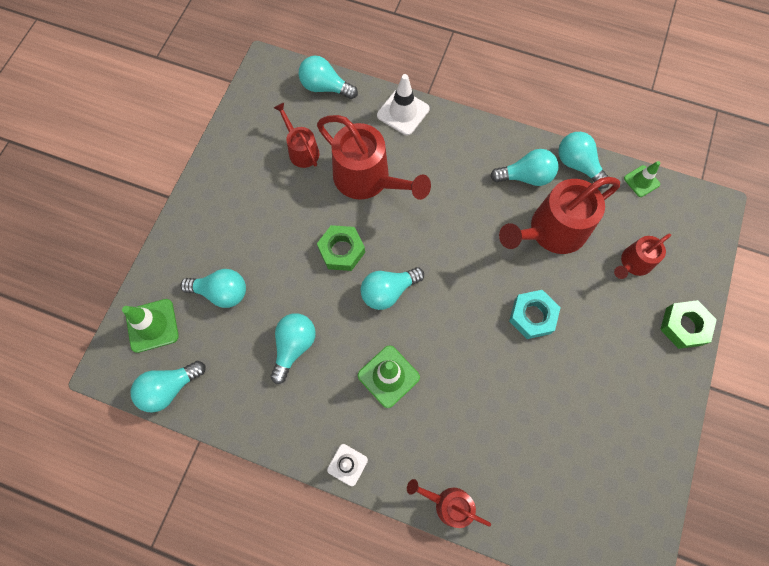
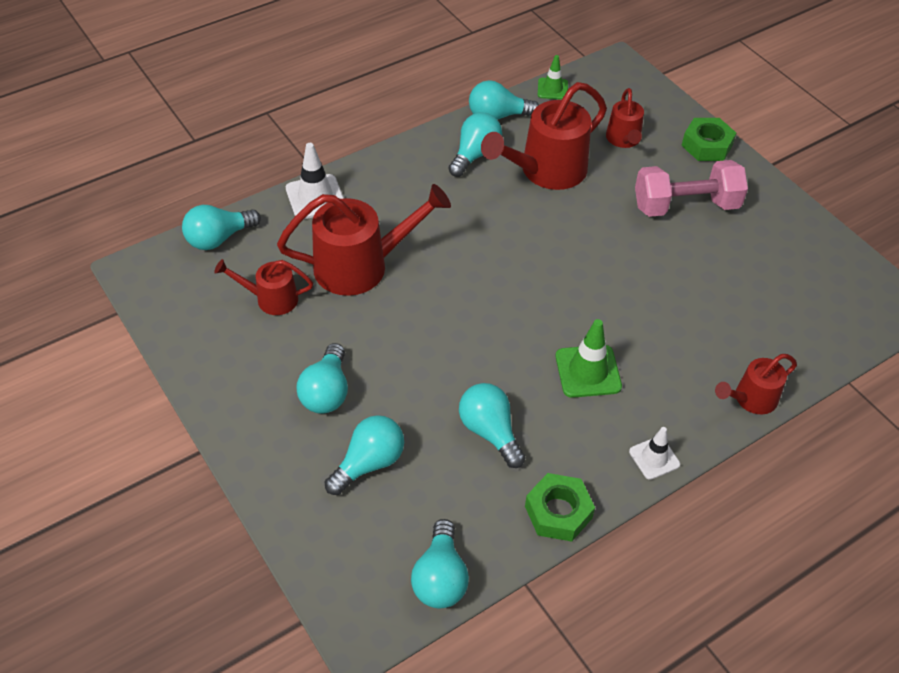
camera: 55 degrees left, 20 degrees down
(152, 325) = (348, 554): green traffic cone -> none
(341, 250) = (419, 331): green nut -> green nut (558, 512)
(388, 291) = (498, 320): turquoise light bulb -> turquoise light bulb (326, 392)
(532, 316) = (616, 232): turquoise nut -> none
(551, 232) = (545, 171): red watering can -> red watering can turned 45 degrees clockwise
(602, 349) = (685, 206): none -> pink dumbbell

